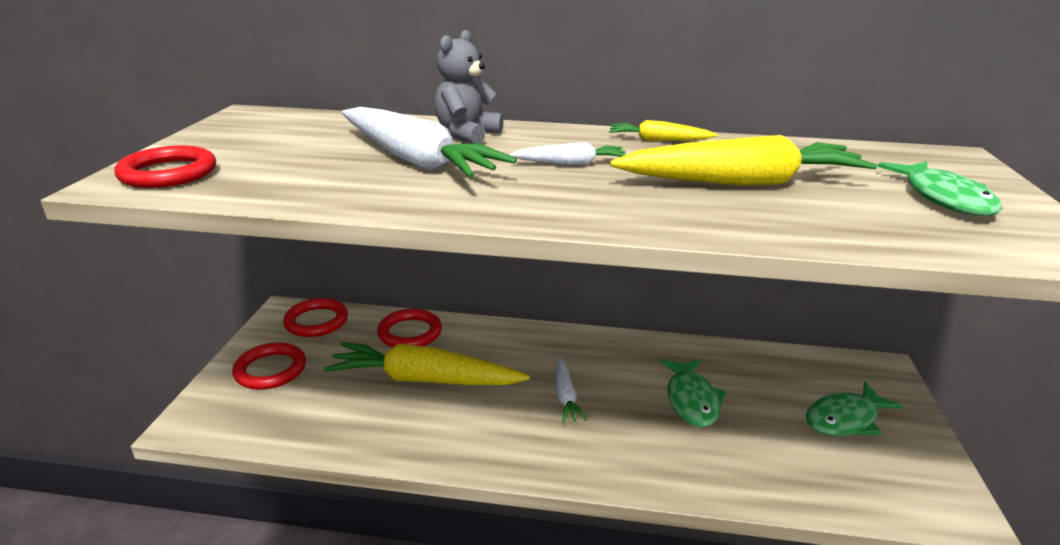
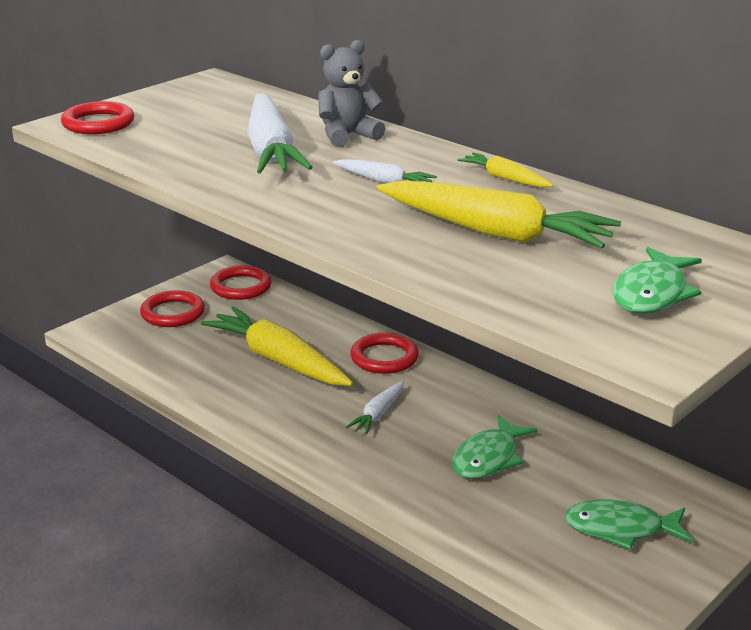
camera: 35 degrees right, 0 degrees up
(410, 333) = (306, 320): red ring -> red ring (384, 358)

